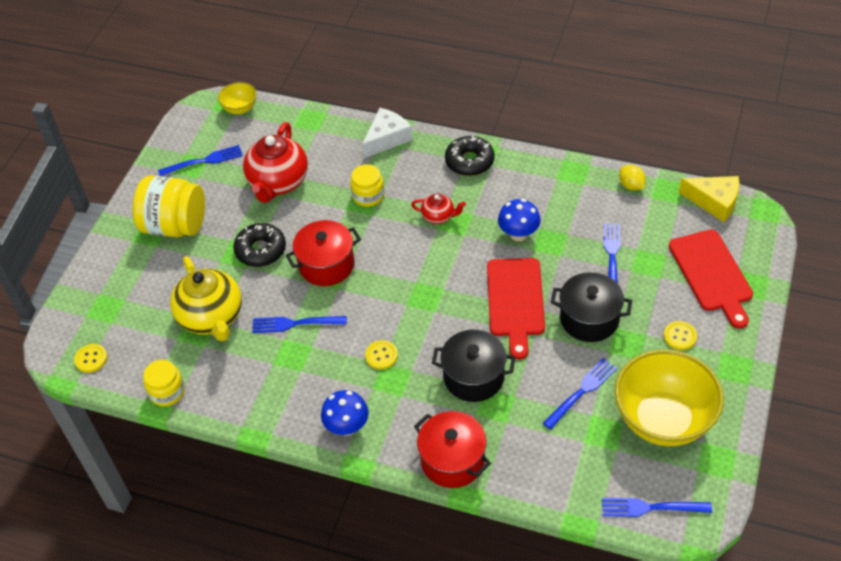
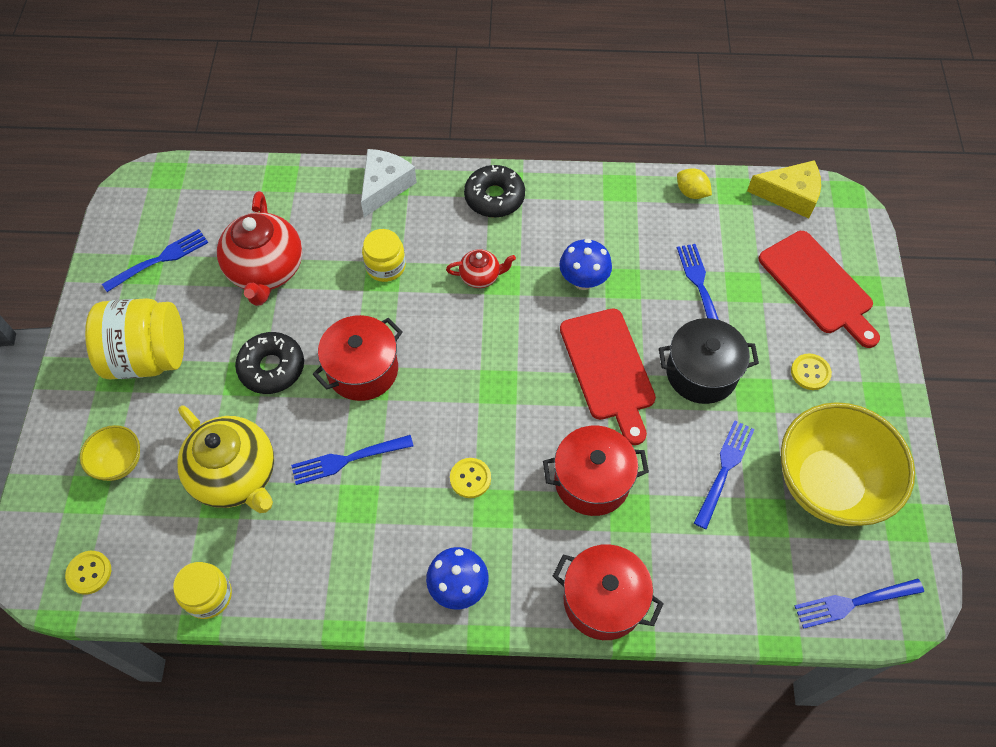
camera: 20 degrees left, 10 degrees up
(240, 108) = (186, 179): yellow bowl -> yellow bowl (119, 462)
(474, 377) = (592, 481): black pot -> red pot

